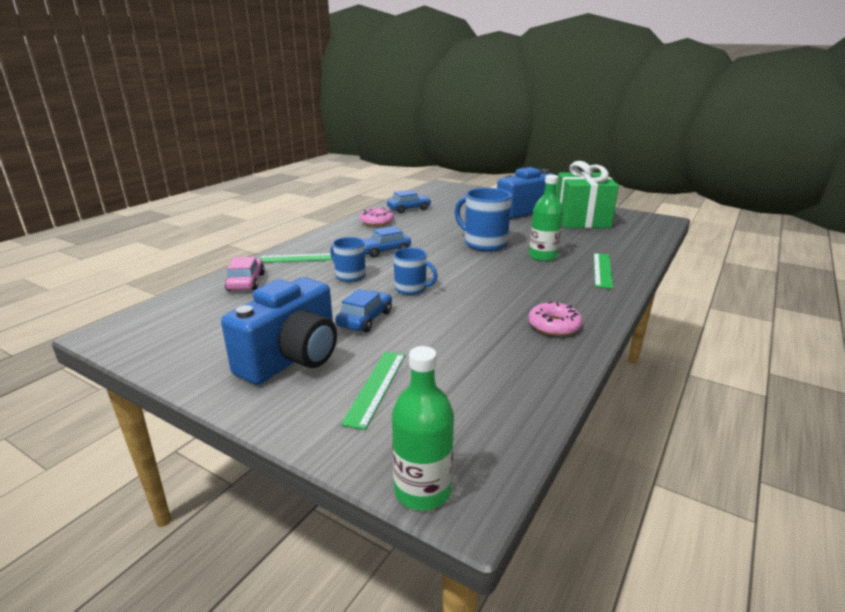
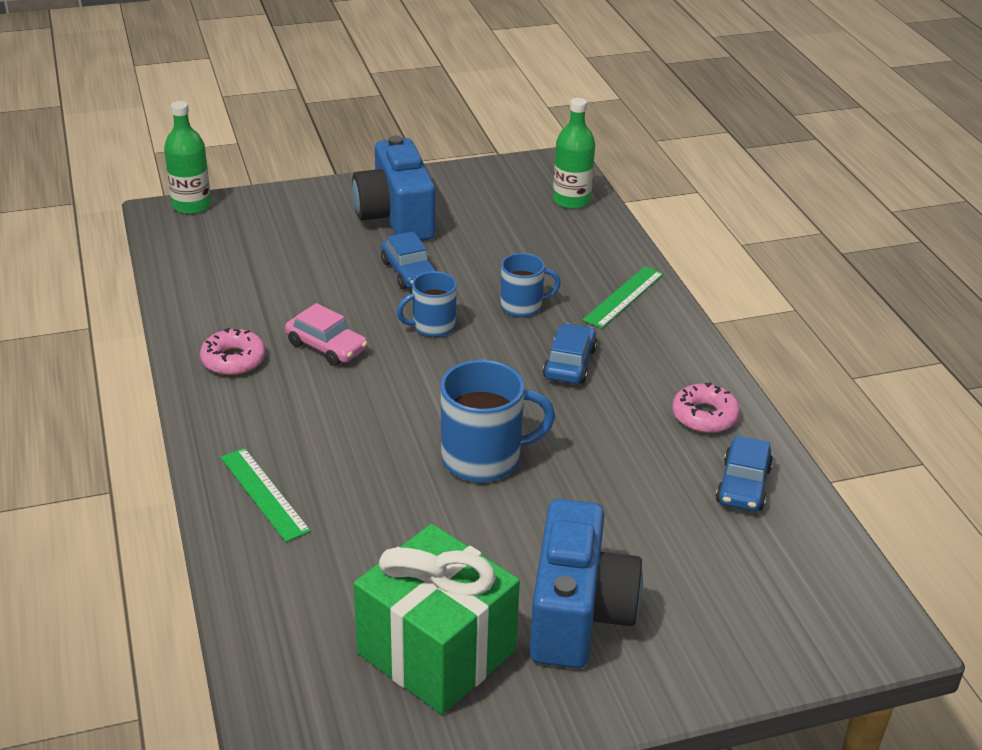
camera: 130 degrees right, 10 degrees up
(246, 282) = (591, 245): pink car -> pink car (326, 347)
(376, 387) = (302, 233): green ruler -> none
(542, 256) = (371, 477): green bottle -> green bottle (571, 200)

